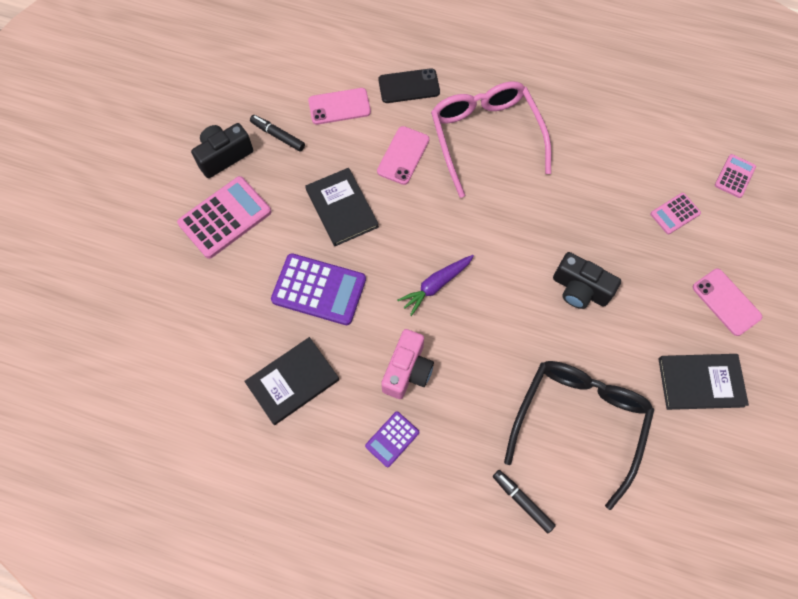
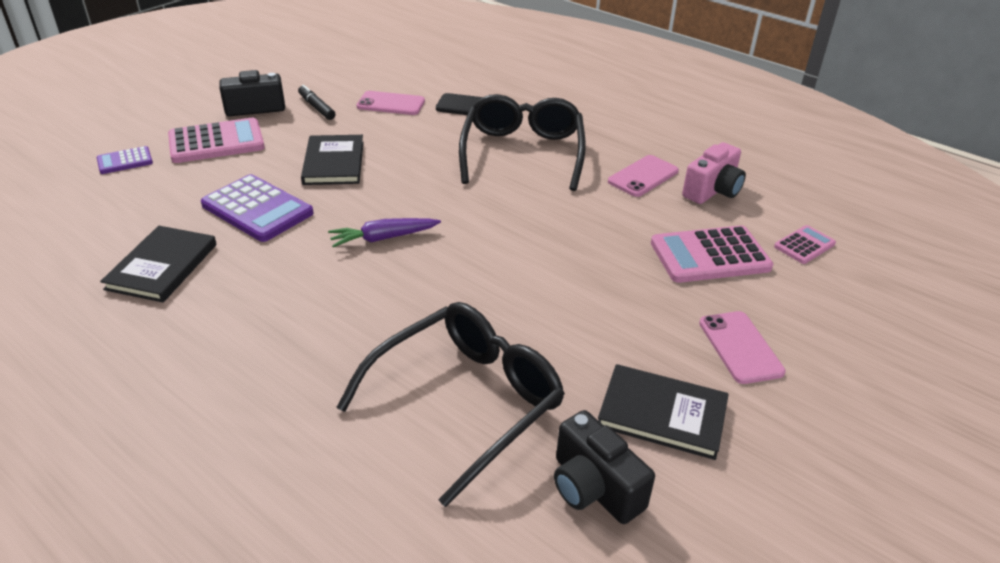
camera: 20 degrees right, 30 degrees down
(292, 381) = (162, 266): black book -> black book turned 60 degrees counterclockwise
(392, 439) = (222, 345): purple calculator -> purple calculator (125, 161)
(403, 155) = (426, 145): pink phone -> pink phone (643, 176)
(407, 370) = (293, 294): pink camera -> pink camera (712, 191)
(485, 137) = (522, 152): pink glasses -> black glasses
(522, 501) = (330, 458): black marker -> none
(580, 289) = (550, 285): black camera -> black camera (594, 488)
(675, 214) = (710, 256): pink calculator -> pink calculator, size x1.86

